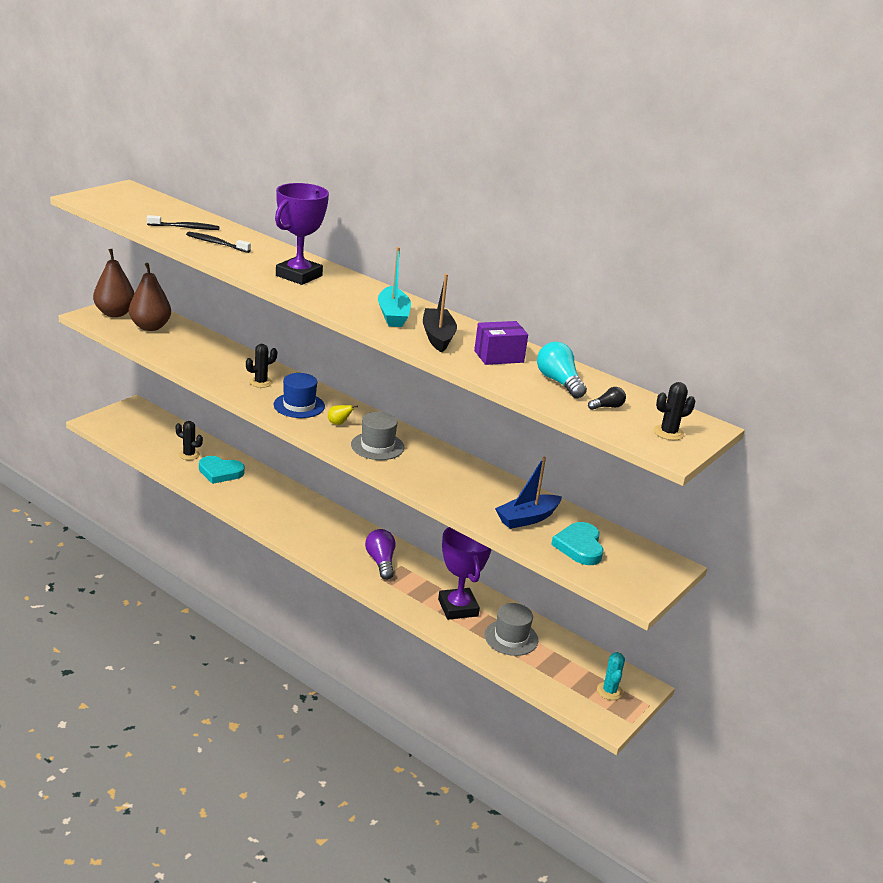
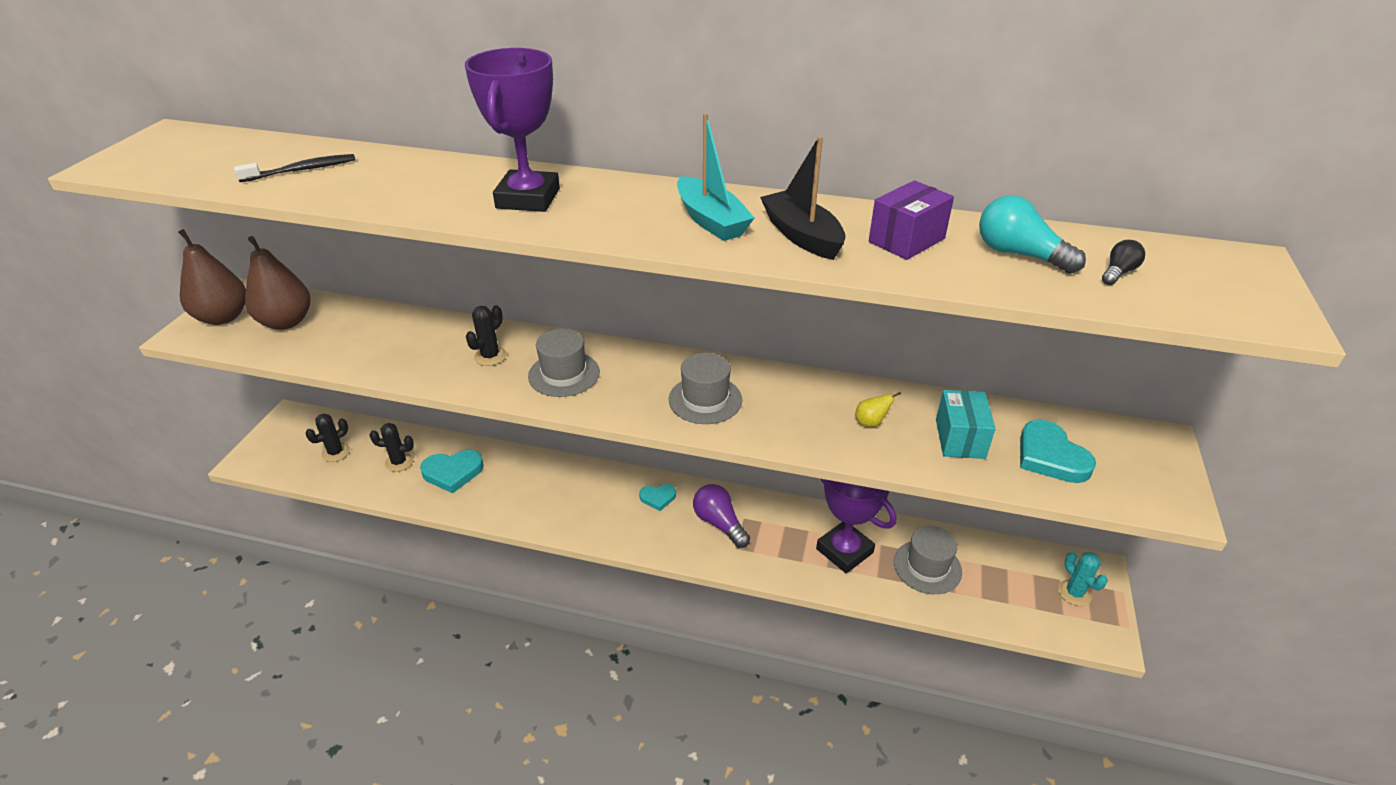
camera: 20 degrees left, 10 degrees up
(216, 243) = (368, 182): black toothbrush -> none
(299, 405) = (564, 374): blue hat -> grey hat
(338, 423) = (632, 383): yellow pear -> yellow pear (871, 423)
(349, 533) = (658, 498): none -> turquoise heart
(527, 518) = (960, 439): blue boat -> turquoise box
(668, 433) = (1231, 287): black cactus -> black cactus (336, 452)

